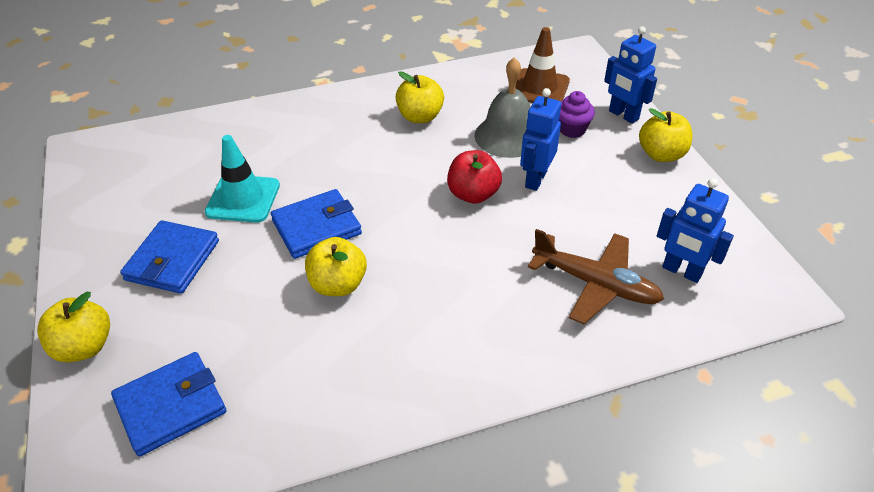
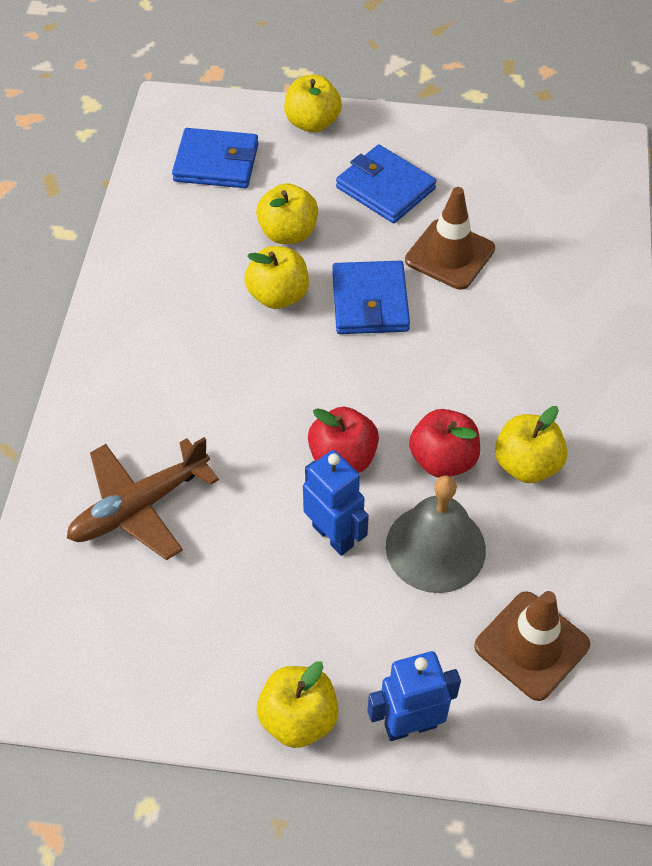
camera: 115 degrees right, 10 degrees up
(171, 406) = (216, 163): blue wallet -> blue wallet turned 75 degrees counterclockwise
(243, 199) = (450, 255): turquoise traffic cone -> brown traffic cone
(257, 306) = (288, 233): none -> yellow apple
(441, 150) = (443, 460): none -> red apple
(572, 130) = (410, 634): purple cupcake -> none
(681, 271) = (100, 601): blue robot -> none

